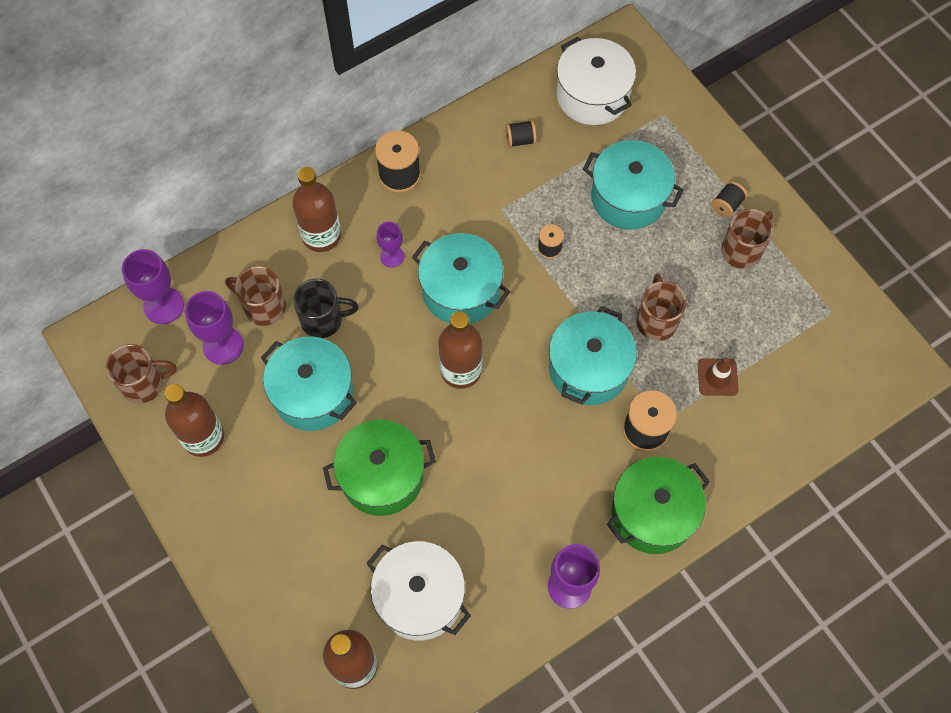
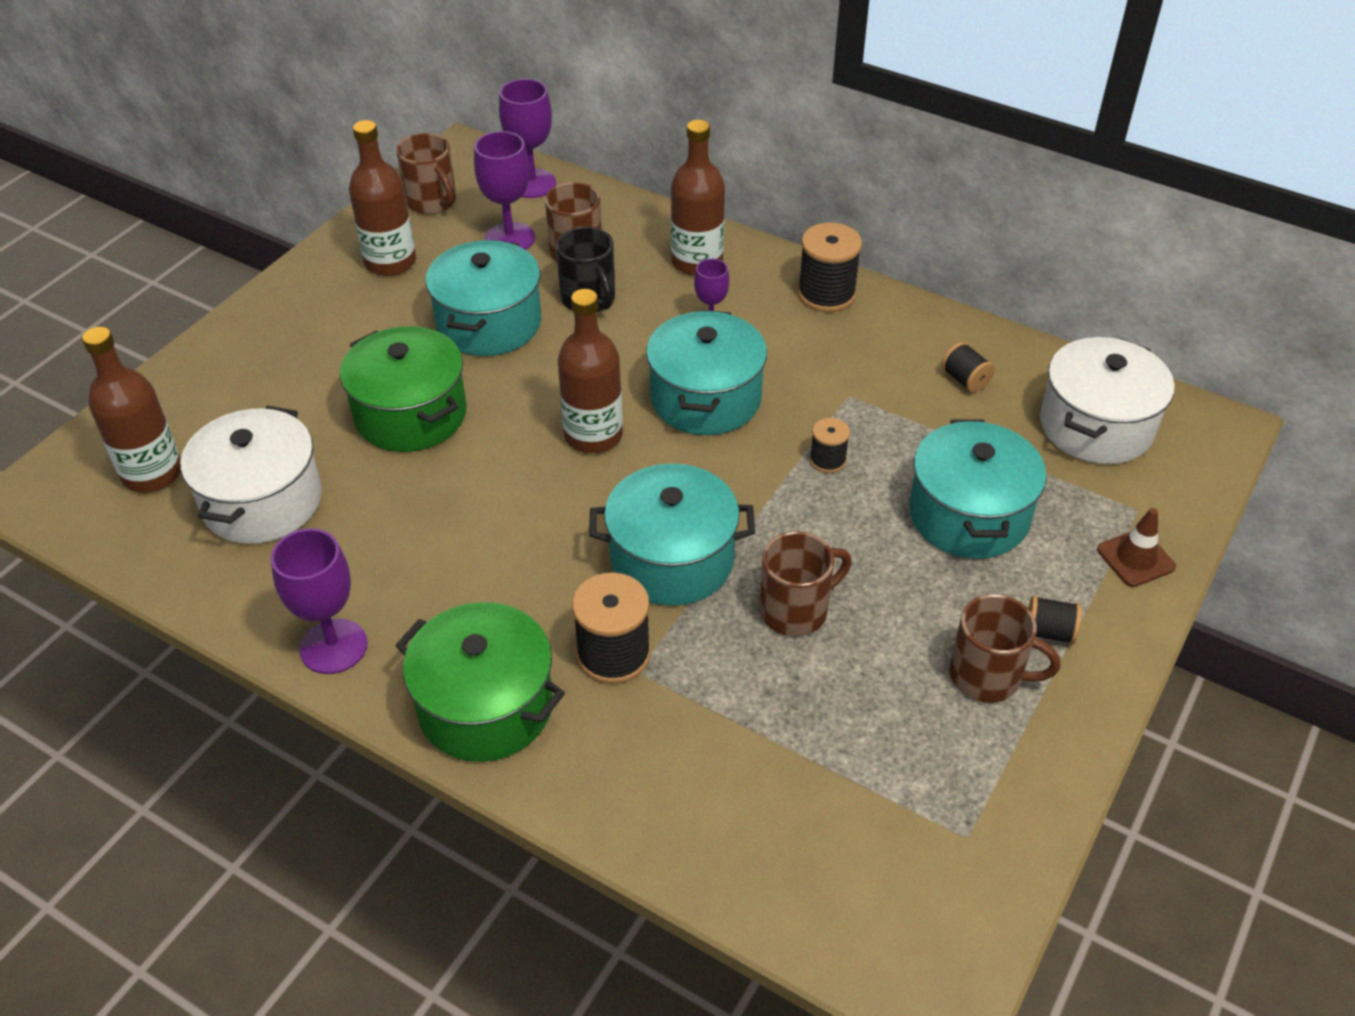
camera: 65 degrees right, 20 degrees down
(717, 377) = (750, 715): brown traffic cone -> brown traffic cone (1135, 558)

